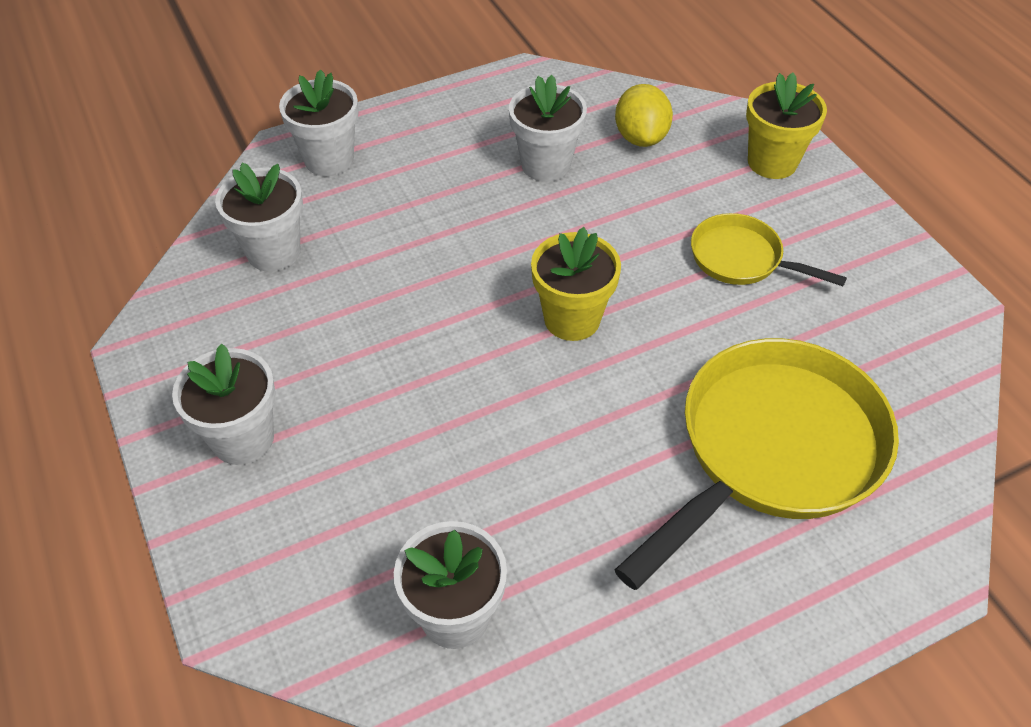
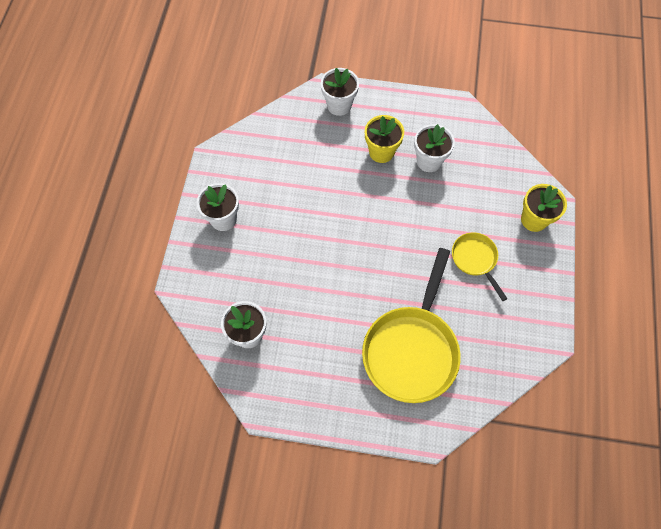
camera: 35 degrees right, 15 degrees up
(273, 252) = (287, 140): white flower pot -> none
(572, 319) = (380, 244): yellow flower pot -> yellow flower pot (381, 152)
(641, 137) = (484, 171): yellow lemon -> none
(772, 450) = (412, 350): yellow pan -> yellow pan turned 120 degrees clockwise

